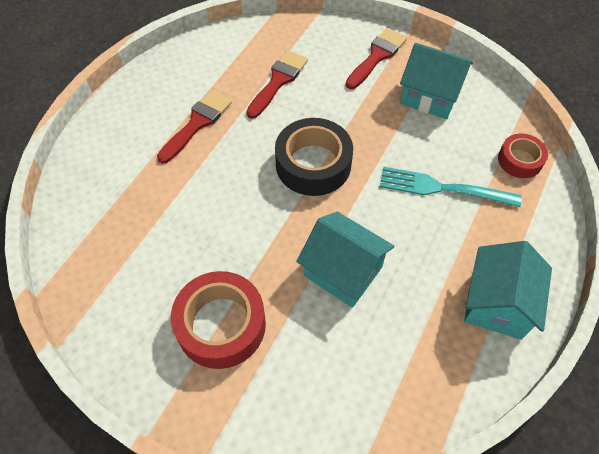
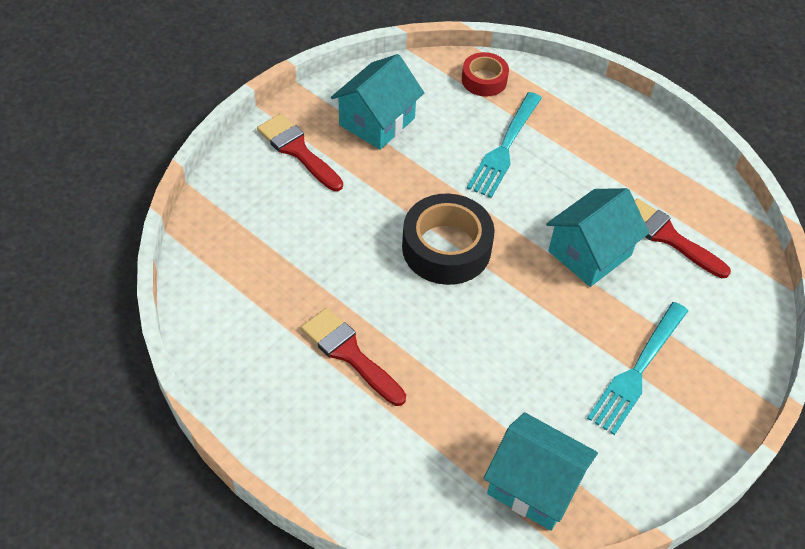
camera: 80 degrees left, 5 degrees down
(221, 325) = (637, 370): red tape -> turquoise fork
(278, 81) = (305, 255): red brush -> red brush (668, 237)
(497, 304) = (640, 148): turquoise house -> turquoise house (534, 485)

